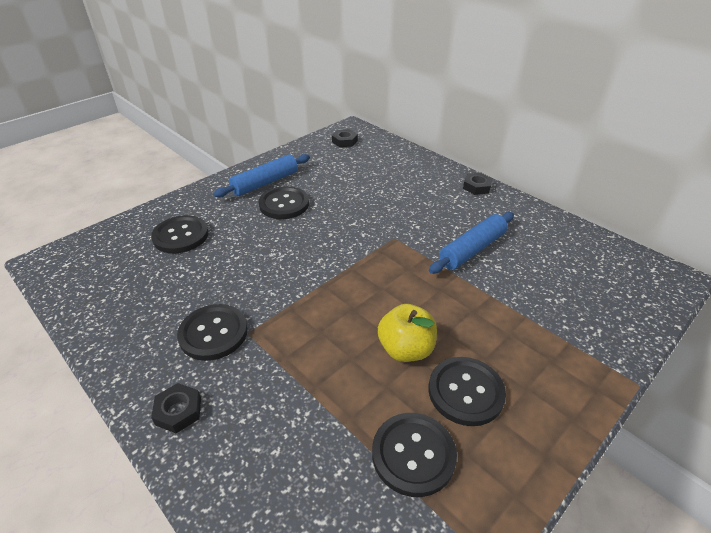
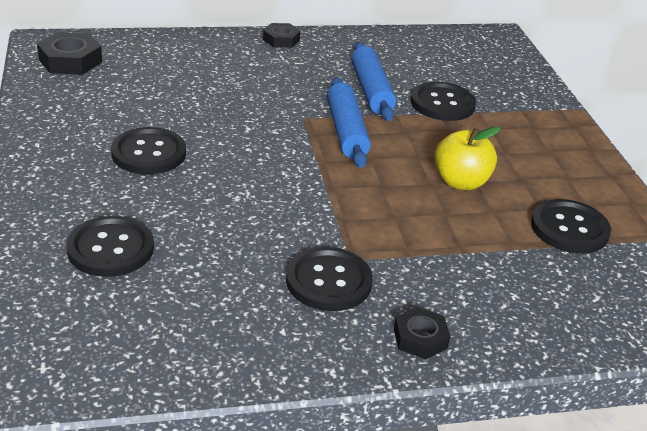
camera: 60 degrees left, 5 degrees down
(265, 183) = (80, 147): blue rolling pin -> blue rolling pin (346, 131)
(344, 141) = (70, 61): black nut -> black nut, size x1.55
(465, 392) = (530, 177): black button -> black button (442, 104)

